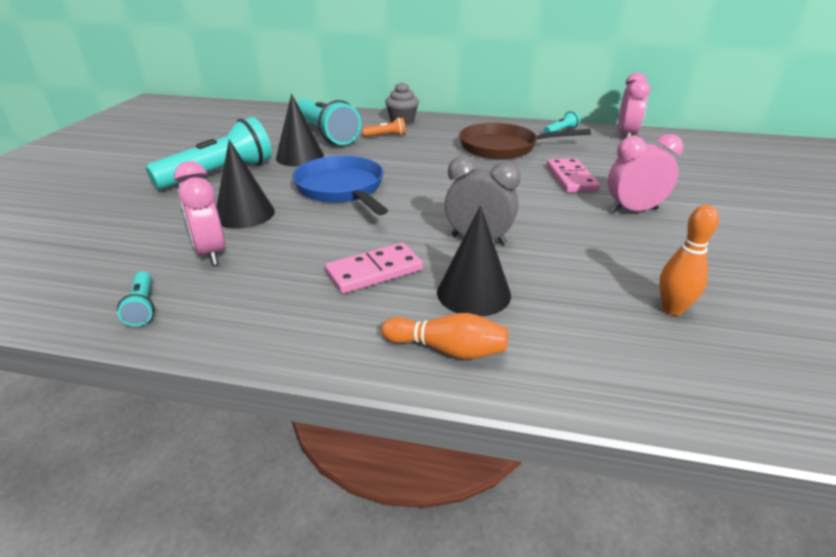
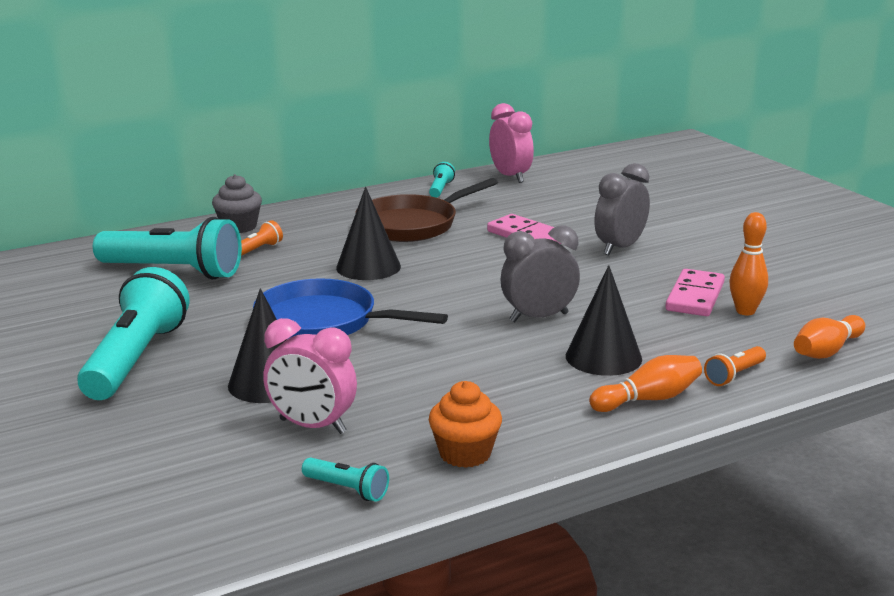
camera: 40 degrees left, 10 degrees down
(246, 321) = (465, 454): none -> orange cupcake
(300, 157) = (198, 307): black cone -> black cone (368, 267)
(374, 271) = (498, 375): pink domino -> pink domino (695, 297)
(563, 368) = (734, 375): none -> orange flashlight
(633, 210) = (620, 248): pink clock -> grey clock
(708, 393) = (826, 351): none -> orange bowling pin

